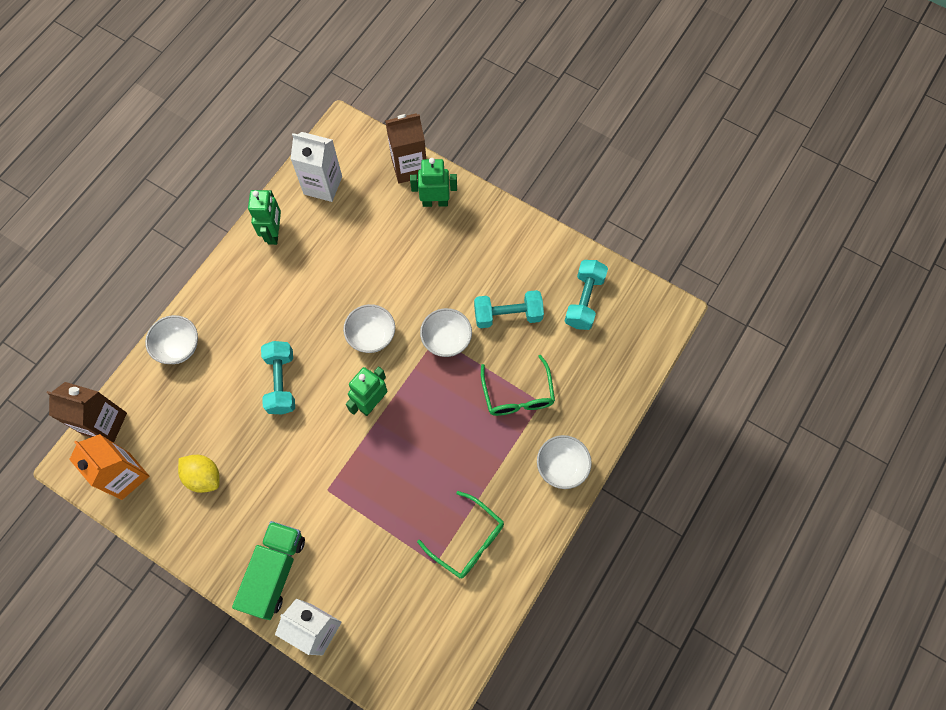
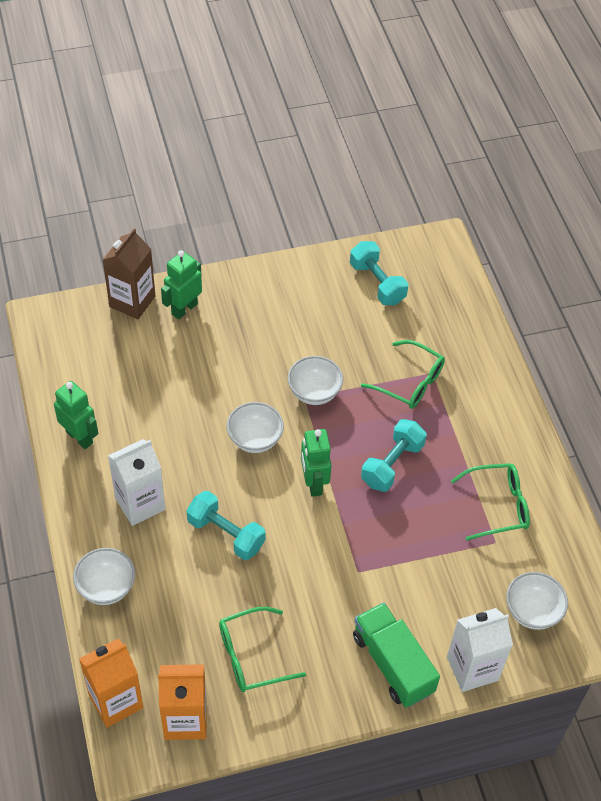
camera: 50 degrees left, 15 degrees down
(105, 423) = (115, 701): brown carton -> orange carton
(204, 477) = (251, 656): yellow lemon -> green glasses
(323, 185) = (76, 370): white carton -> white carton (140, 504)
(508, 315) = (336, 338): turquoise dumbbell -> turquoise dumbbell (392, 464)
(561, 467) = (497, 400): white bowl -> white bowl (532, 611)

